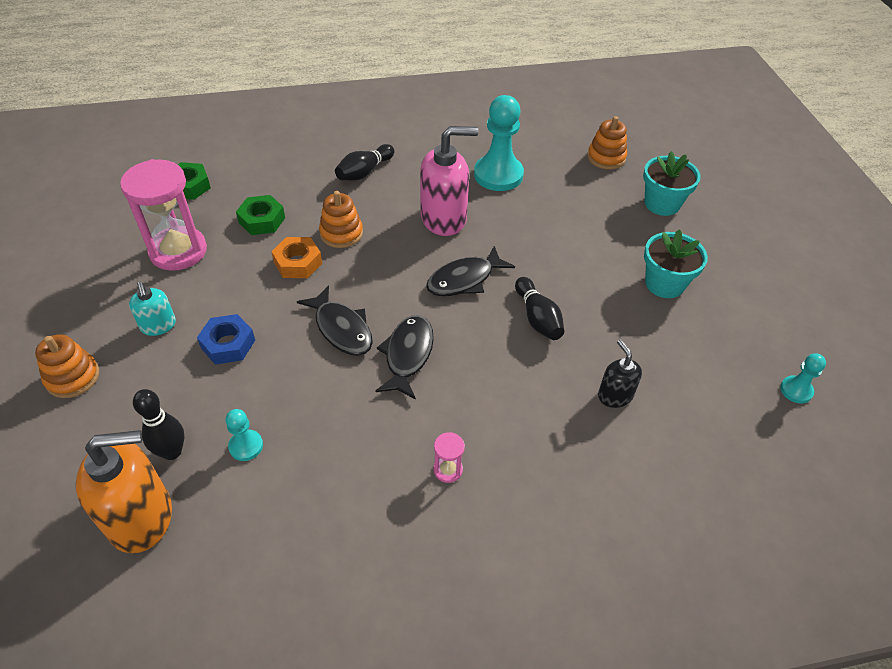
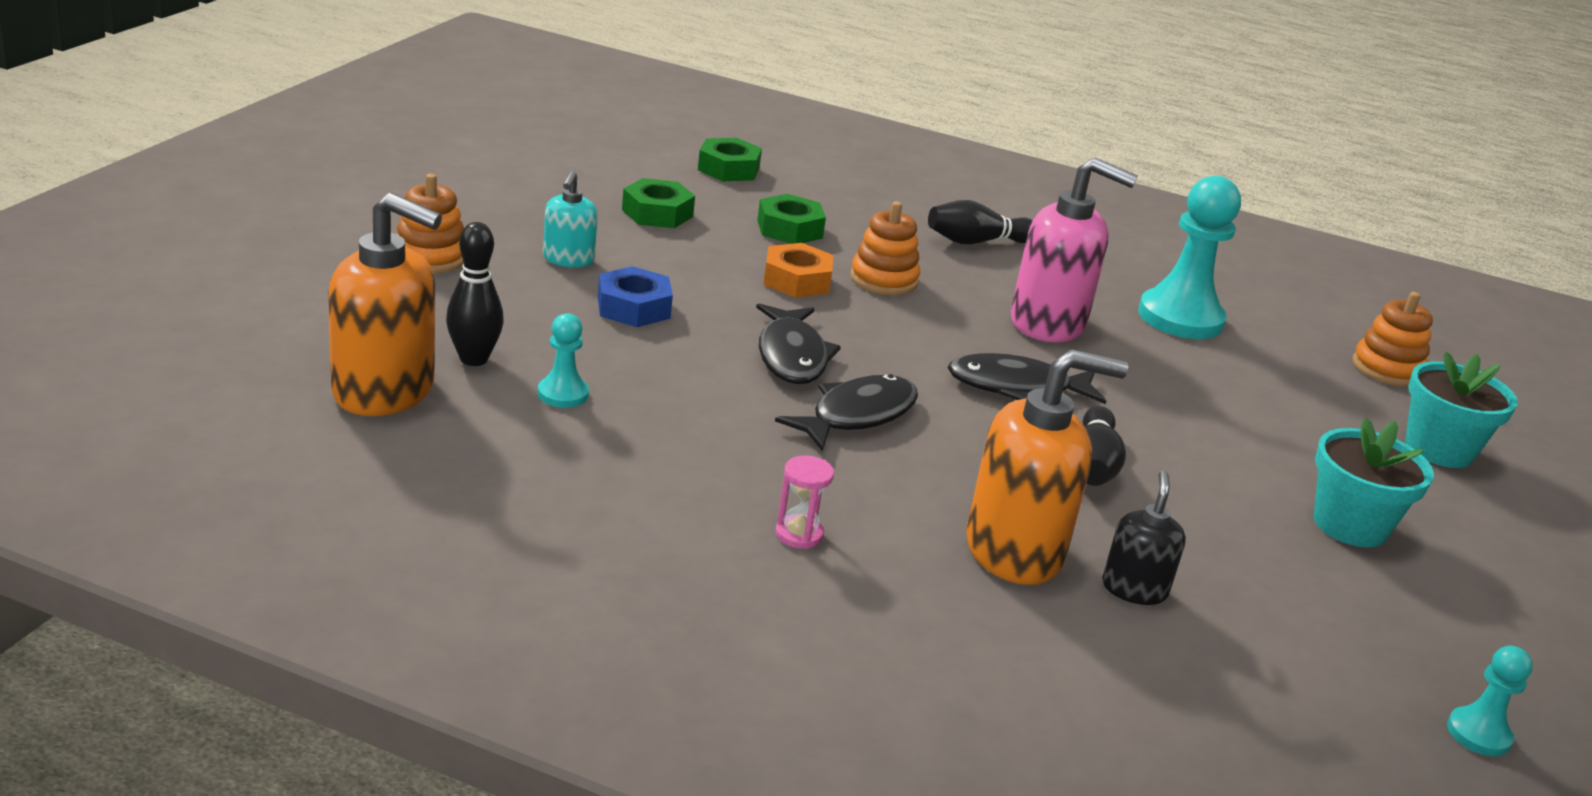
camera: 30 degrees right, 20 degrees down
(178, 251) = (657, 213): pink hourglass -> green nut
(549, 407) = (1015, 551): none -> orange soap dispenser

